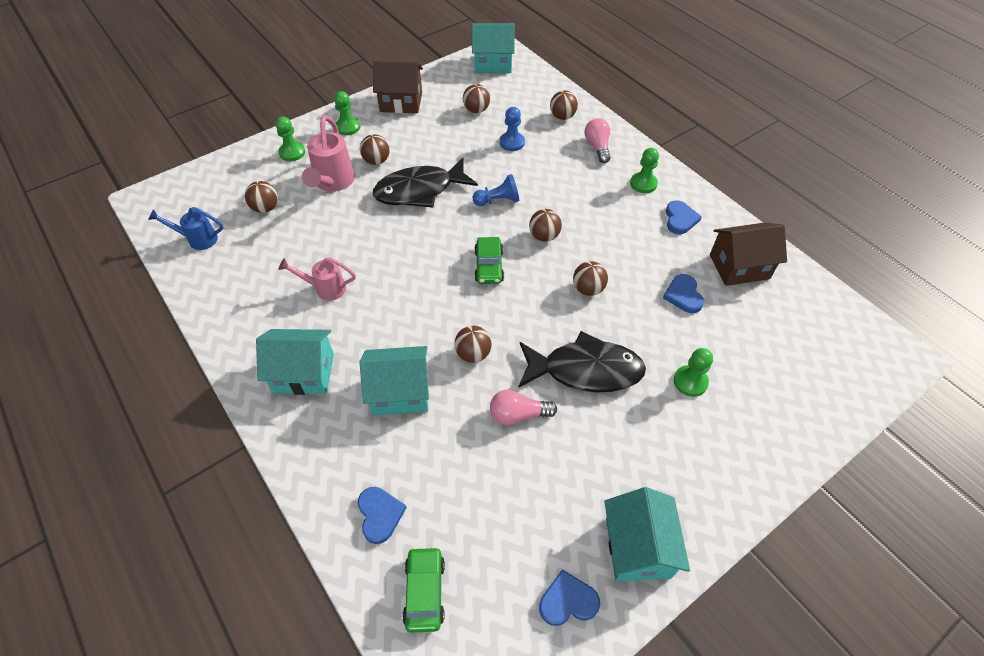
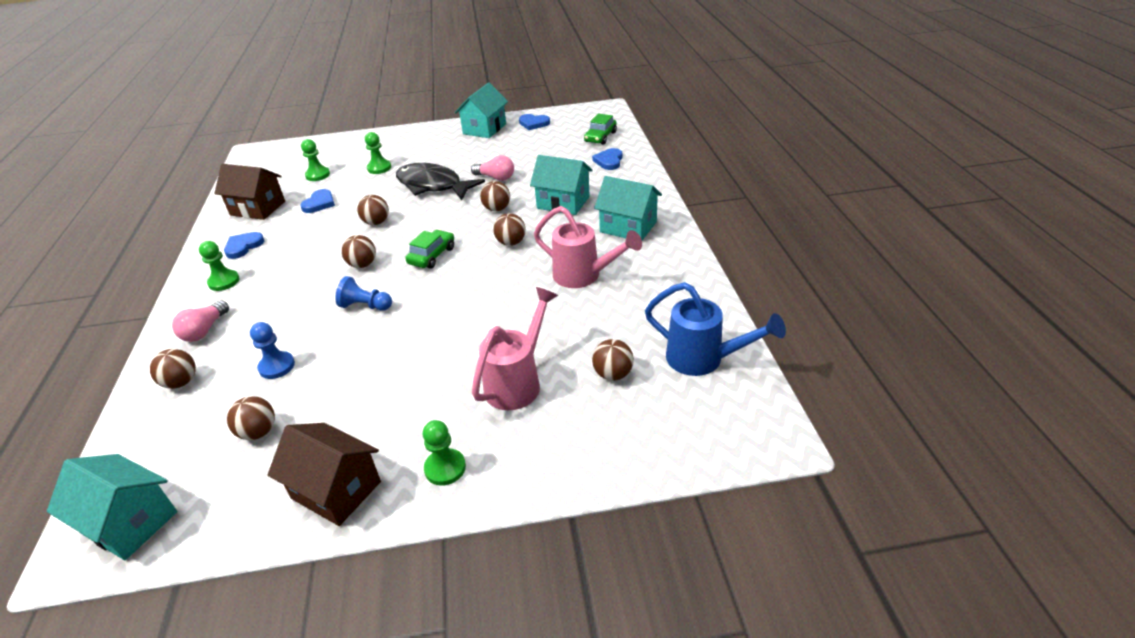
camera: 150 degrees left, 15 degrees down
(197, 239) = (704, 360): blue watering can -> blue watering can, size x1.58
(292, 152) = (546, 449): green pawn -> green pawn (318, 175)
(325, 288) = (584, 276): pink watering can -> pink watering can, size x1.58
(376, 161) = (447, 395): brown ball -> brown ball (511, 243)
(419, 190) = (430, 340): black fish -> none

